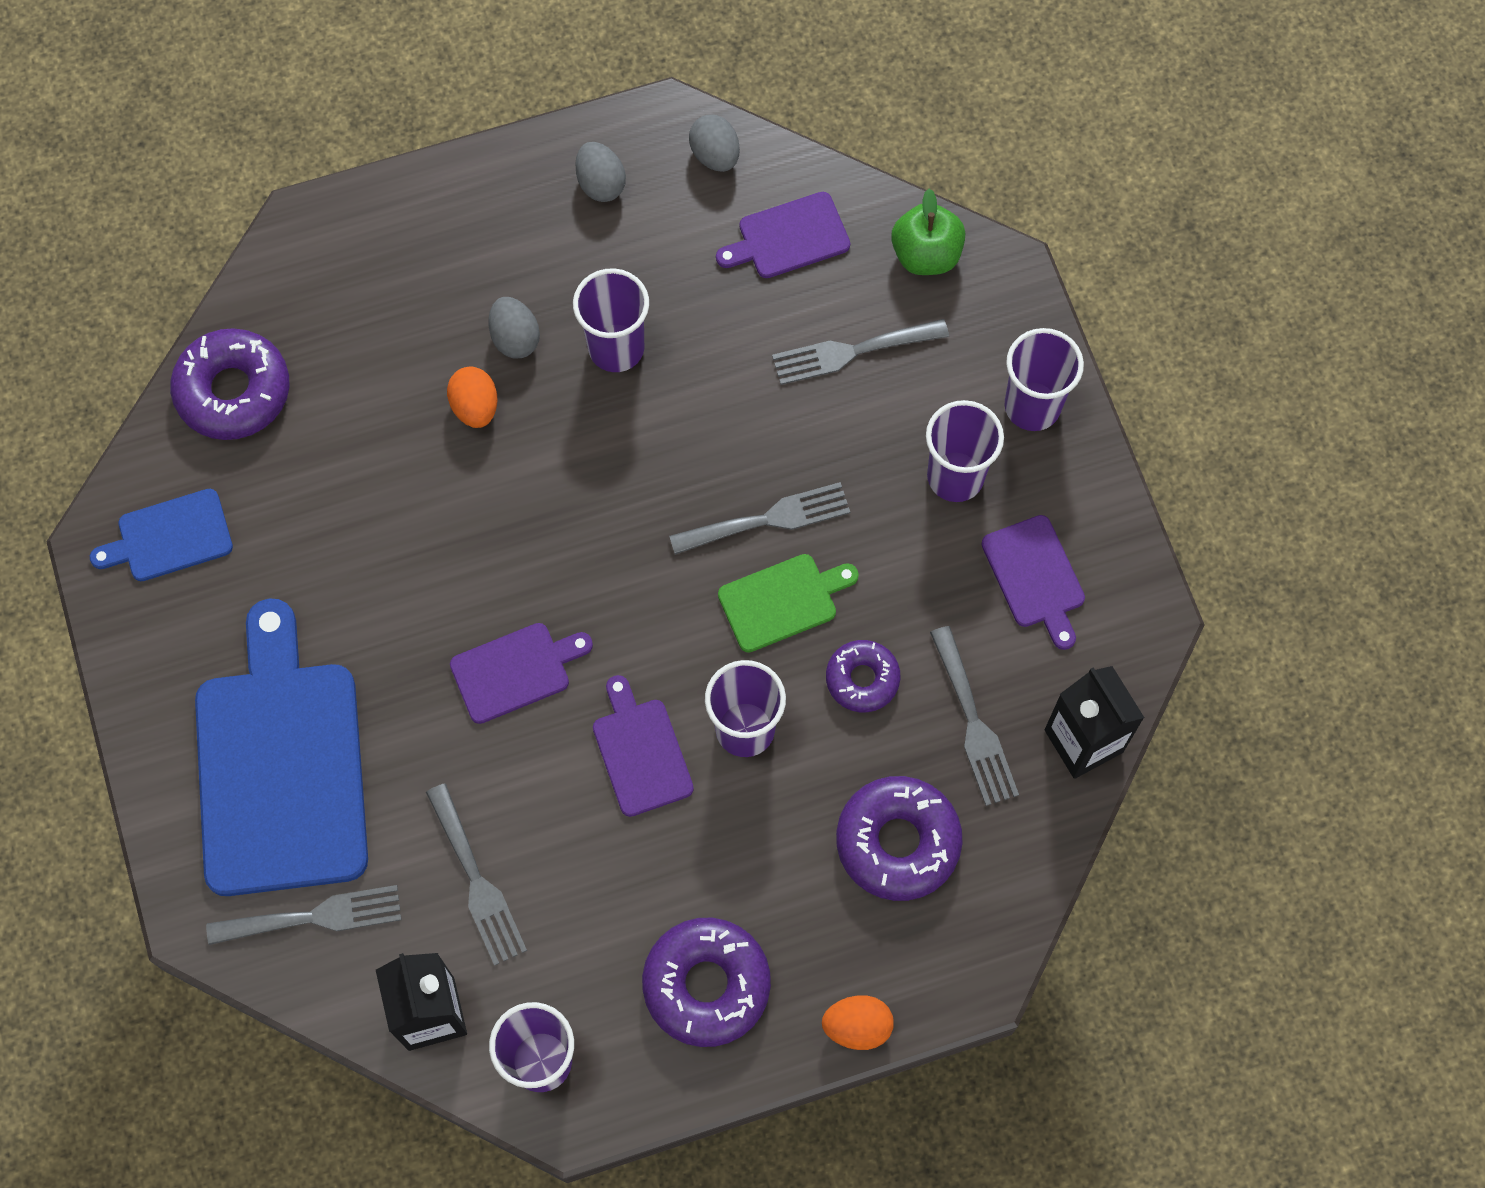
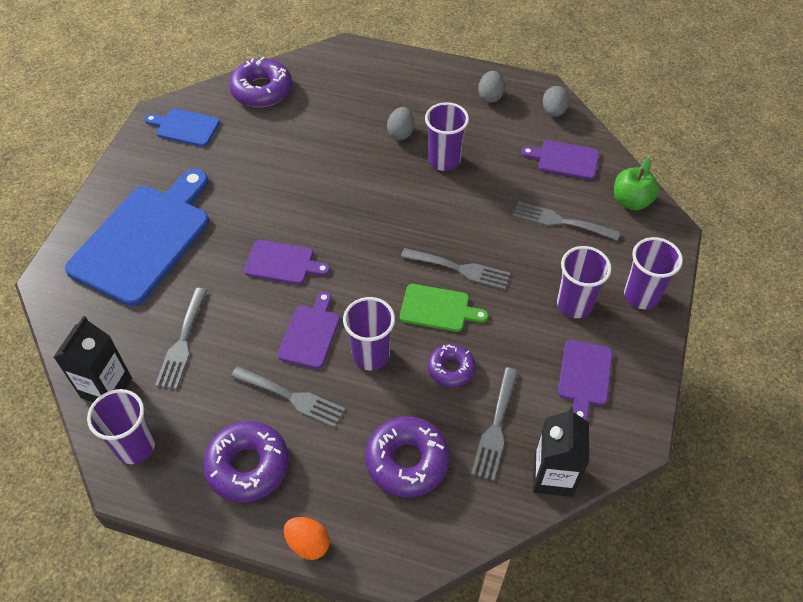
camera: 35 degrees right, 15 degrees down
(314, 917) = (97, 310): grey fork -> grey fork (292, 397)
(475, 407) = (359, 149): orange egg -> none

